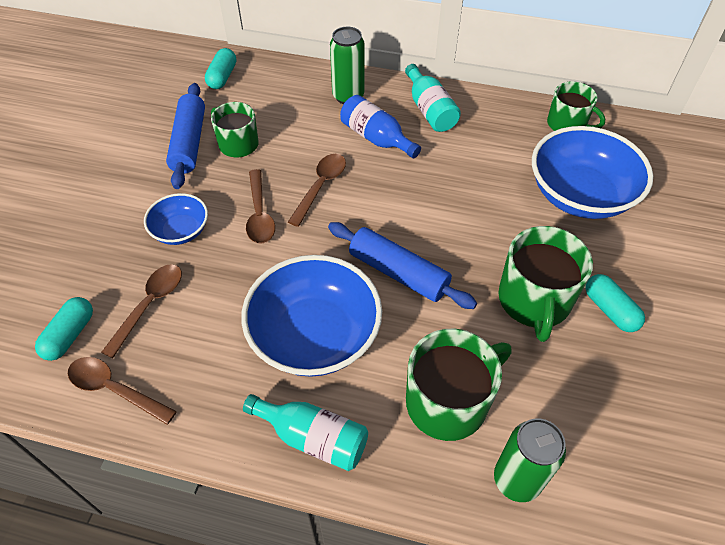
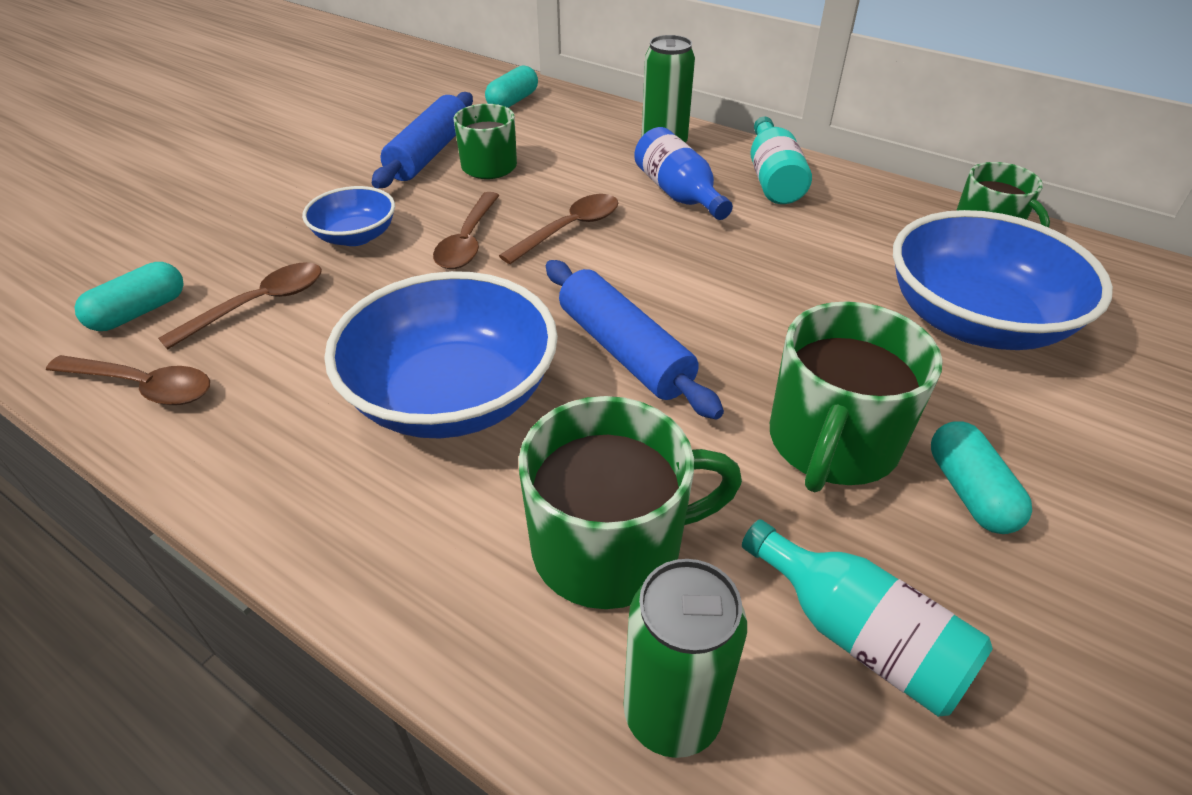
camera: 20 degrees right, 10 degrees down
(115, 389) = (143, 386): brown spoon -> brown spoon turned 150 degrees clockwise
(313, 438) = (364, 530): turquoise bottle -> turquoise bottle (859, 635)

